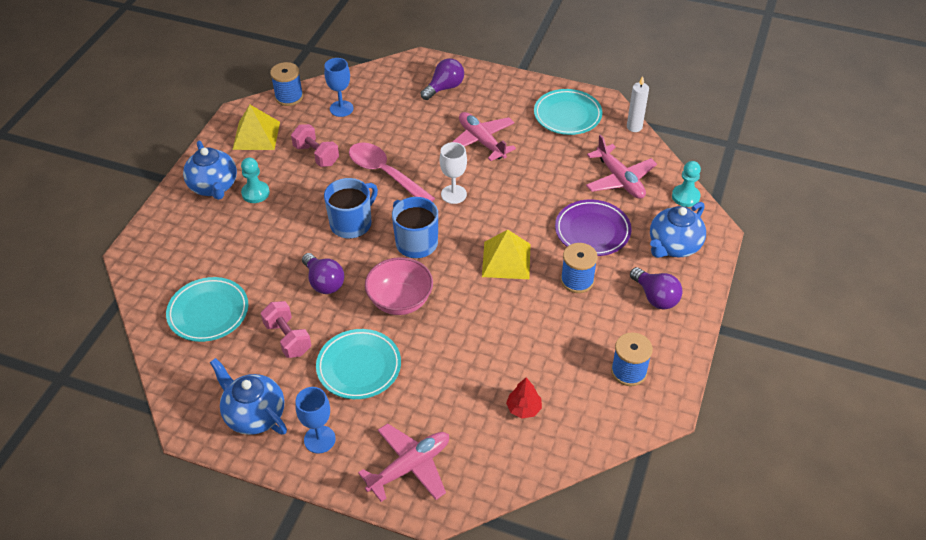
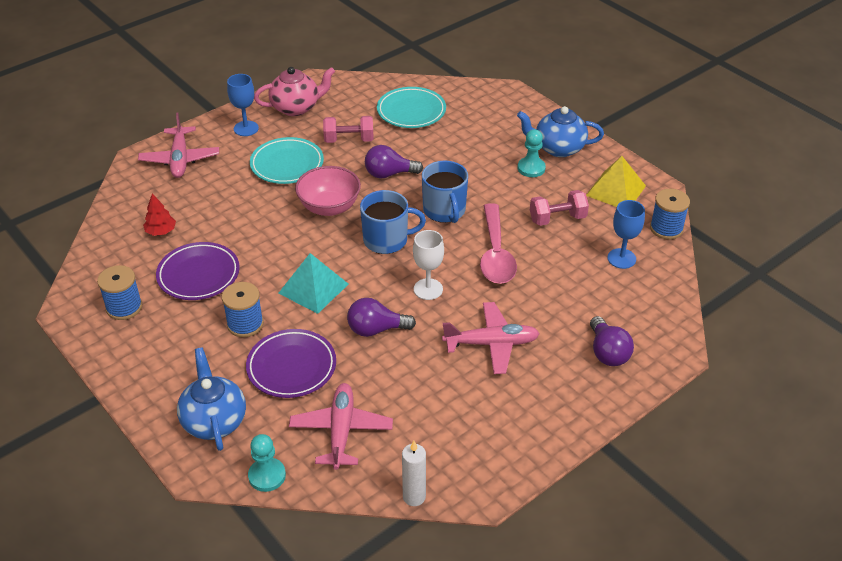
camera: 120 degrees right, 5 degrees down
(254, 415) = (296, 108): blue teapot -> pink teapot
(385, 173) = (496, 254): pink spoon -> pink spoon turned 105 degrees clockwise
(506, 260) = (313, 288): yellow pyramid -> turquoise pyramid
(552, 343) = (198, 275): none -> purple plate
(567, 115) = (482, 441): turquoise plate -> none
(620, 179) = (341, 431): pink plane -> pink plane turned 90 degrees clockwise
(655, 297) = (173, 369): purple light bulb -> purple light bulb (376, 329)

